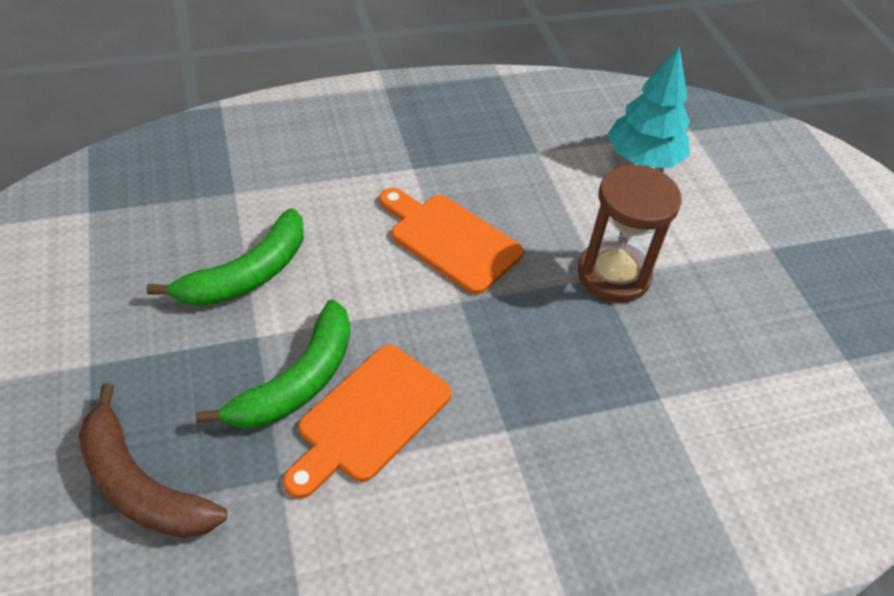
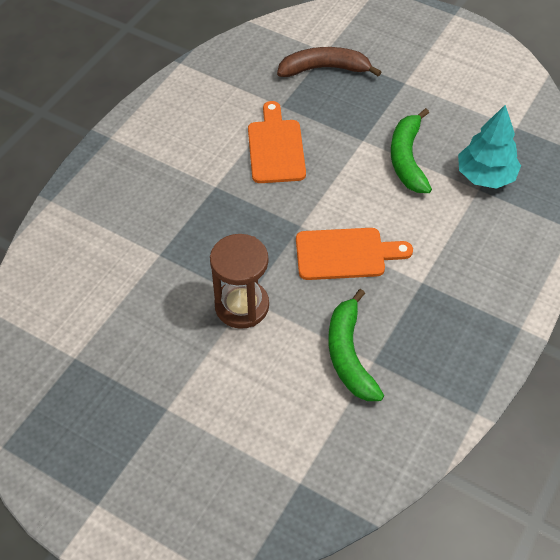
camera: 140 degrees right, 5 degrees up
(298, 381) = (321, 138): green banana -> green banana (349, 355)
(643, 158) = (305, 418): turquoise tree -> turquoise tree (485, 176)

